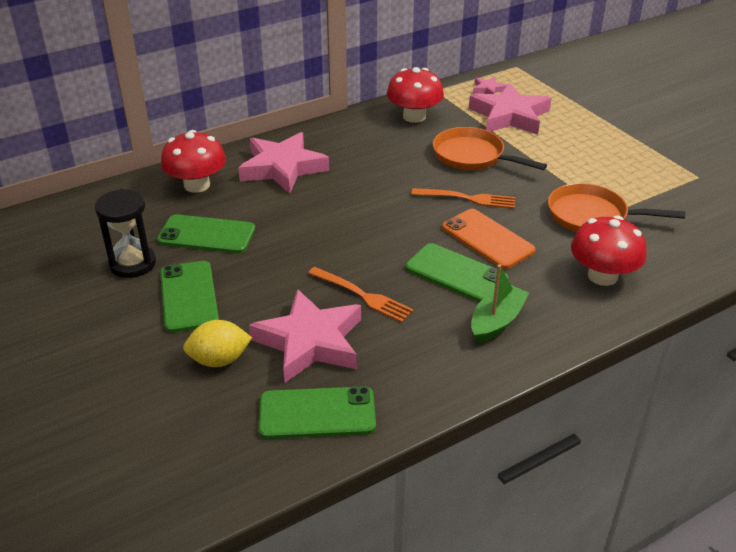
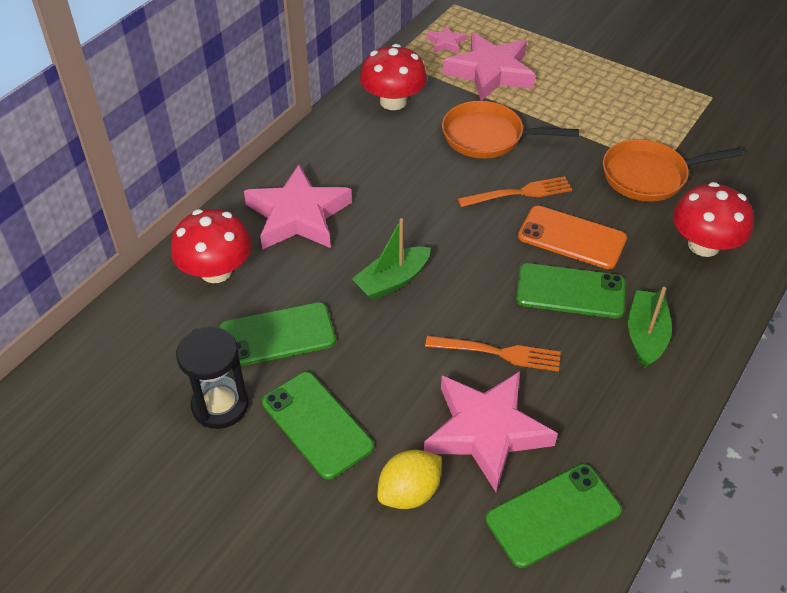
camera: 25 degrees left, 10 degrees up
(318, 226) = (392, 281): none -> green boat

